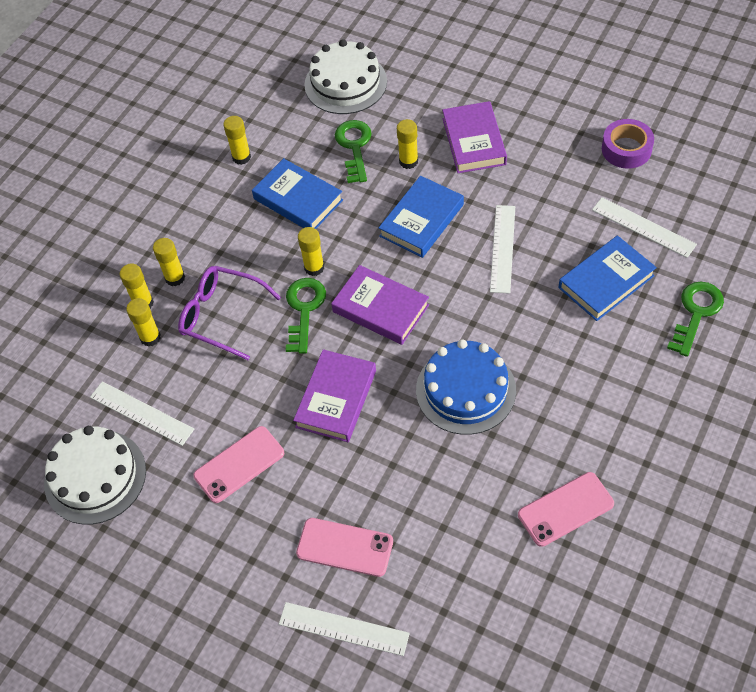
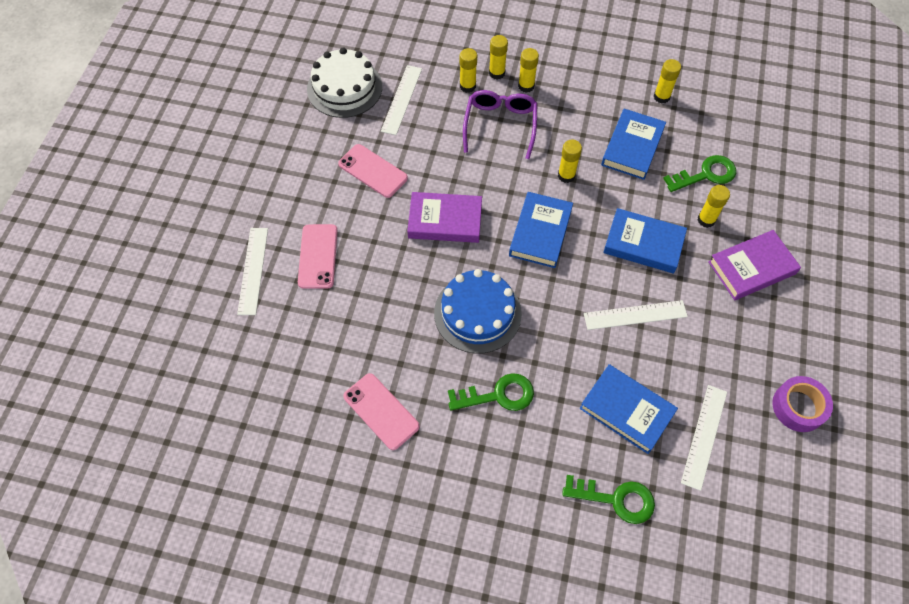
camera: 70 degrees right, 5 degrees up
(304, 309) = (522, 178): green key -> green key (498, 395)
(345, 83) = (777, 151): white cake -> none
(380, 308) = (540, 232): purple book -> blue book

